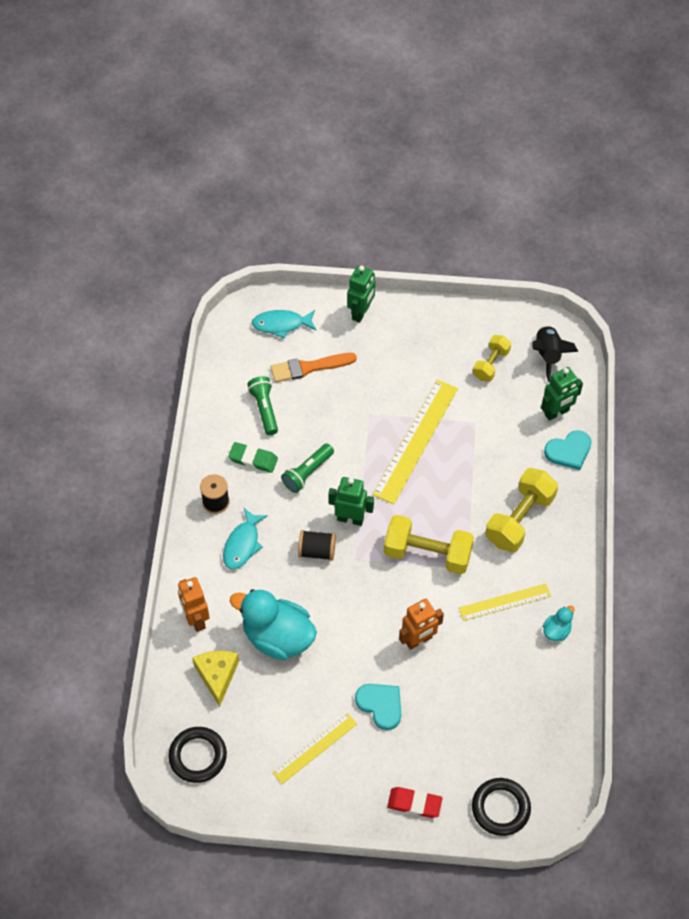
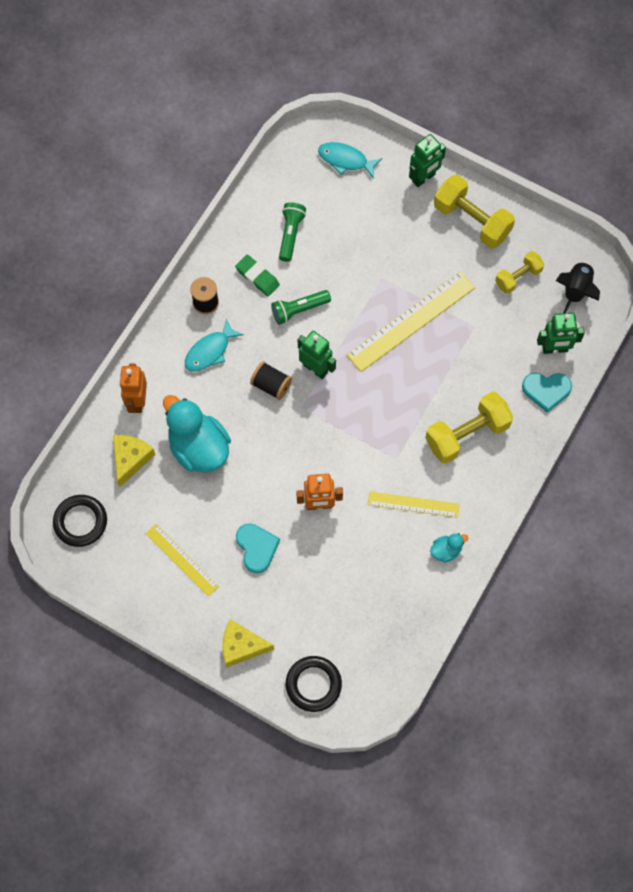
camera: 25 degrees right, 10 degrees up
(309, 367) = (350, 211): orange brush -> none
(315, 748) = (181, 560): yellow ruler -> yellow ruler turned 60 degrees clockwise
(414, 804) = (241, 646): red eraser -> yellow cheese
(427, 553) = (367, 430): yellow dumbbell -> yellow dumbbell (472, 220)

